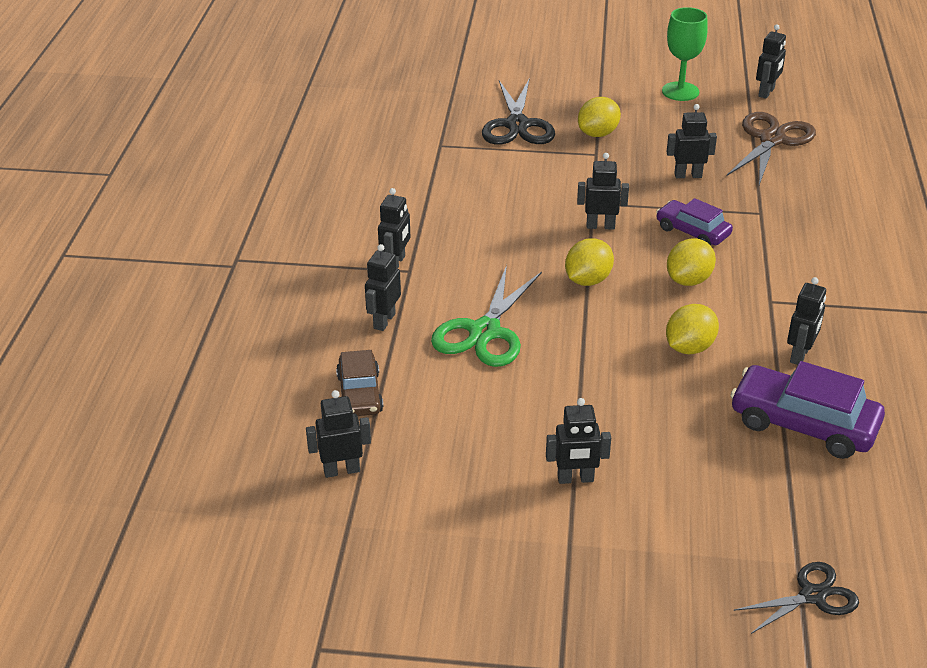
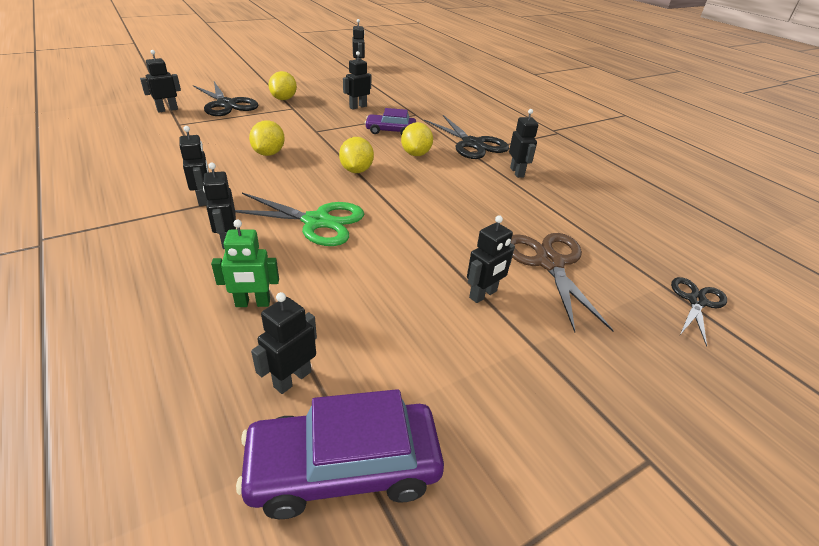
camera: 40 degrees left, 0 degrees up
(359, 394) = (253, 303): brown car -> green robot
(484, 332) = (317, 222): green scissors -> green scissors turned 60 degrees counterclockwise
(600, 226) = (333, 141): black robot -> black robot (167, 110)
(680, 91) = (312, 73): green goblet -> none
(689, 348) = (457, 187): yellow lemon -> yellow lemon (269, 153)
(772, 139) = (384, 84): brown scissors -> brown scissors (549, 263)
(788, 290) = (472, 144): none -> black scissors
(803, 424) = (563, 206): purple car -> purple car (344, 468)

